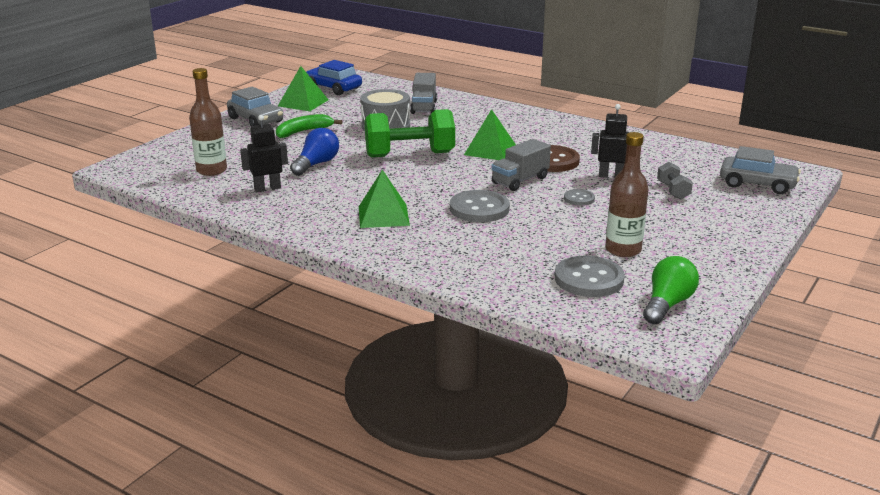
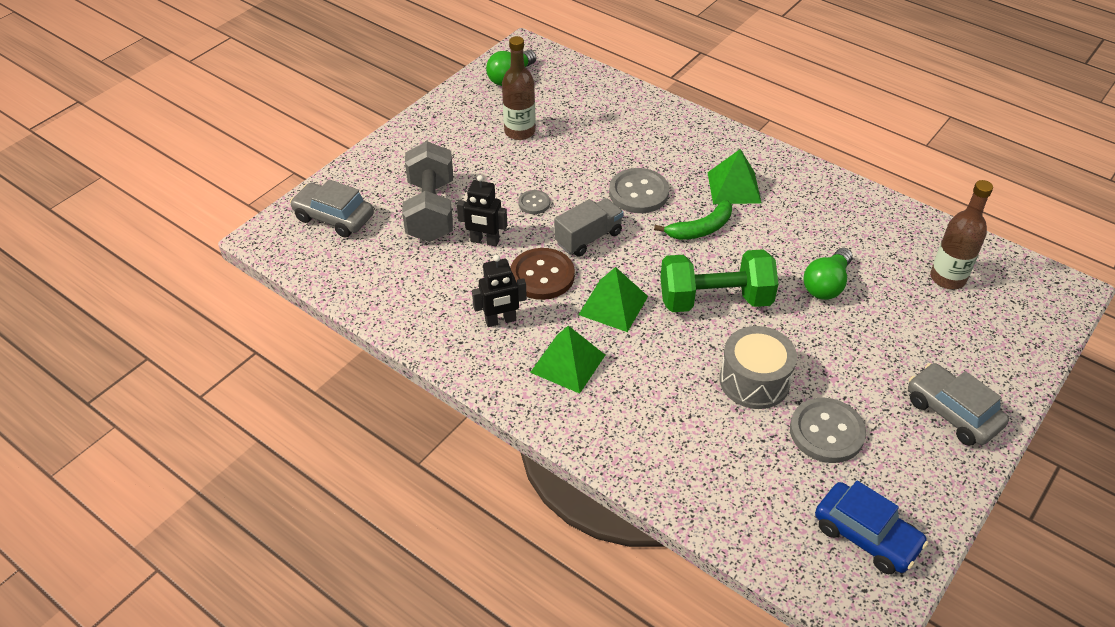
camera: 175 degrees left, 20 degrees up
(267, 188) = (867, 239): black robot -> black robot (500, 320)
(303, 103) = (901, 473): green pyramid -> green pyramid (568, 363)
(303, 131) = (868, 370): green banana -> green banana (701, 229)
(316, 164) = (826, 285): blue light bulb -> green light bulb
(424, 107) = (701, 442): grey truck -> none
(589, 279) = (560, 103): grey button -> grey button (826, 432)
(673, 191) = (431, 210): grey dumbbell -> grey dumbbell, size x2.10

